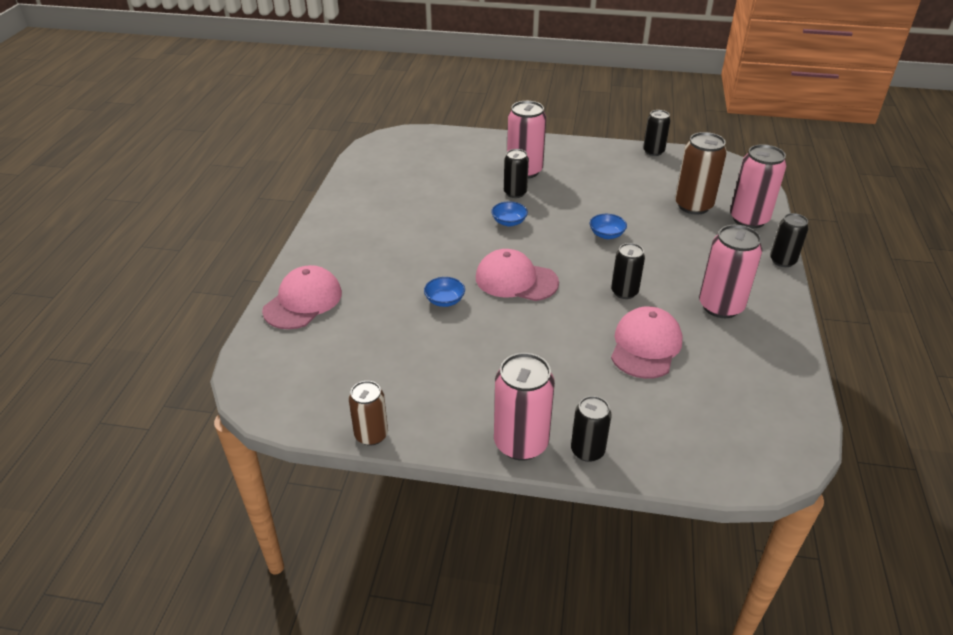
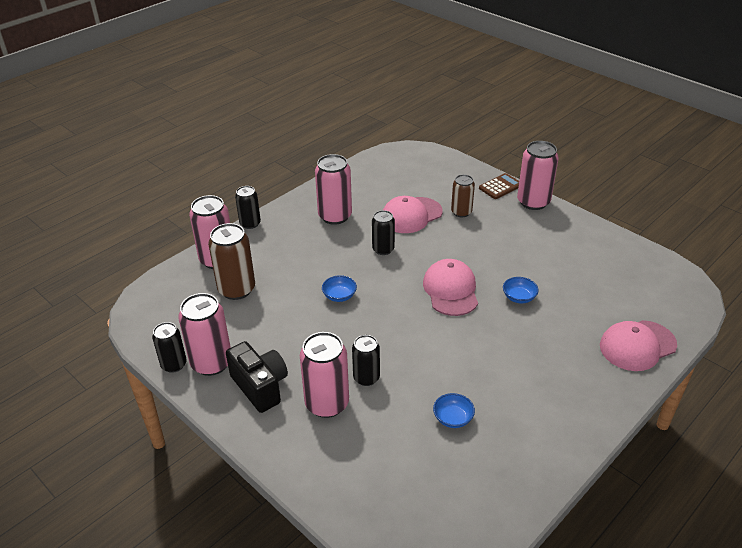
camera: 145 degrees left, 0 degrees up
(371, 435) = (619, 237): brown can -> brown can (461, 212)
(509, 222) = (405, 346): blue bowl -> blue bowl (453, 418)
(516, 280) = (450, 290): pink cap -> pink cap turned 150 degrees counterclockwise
(580, 162) = (260, 387): none -> black camera
(587, 451) = (500, 187): black can -> brown calculator
(631, 161) = (211, 363): none -> pink can

